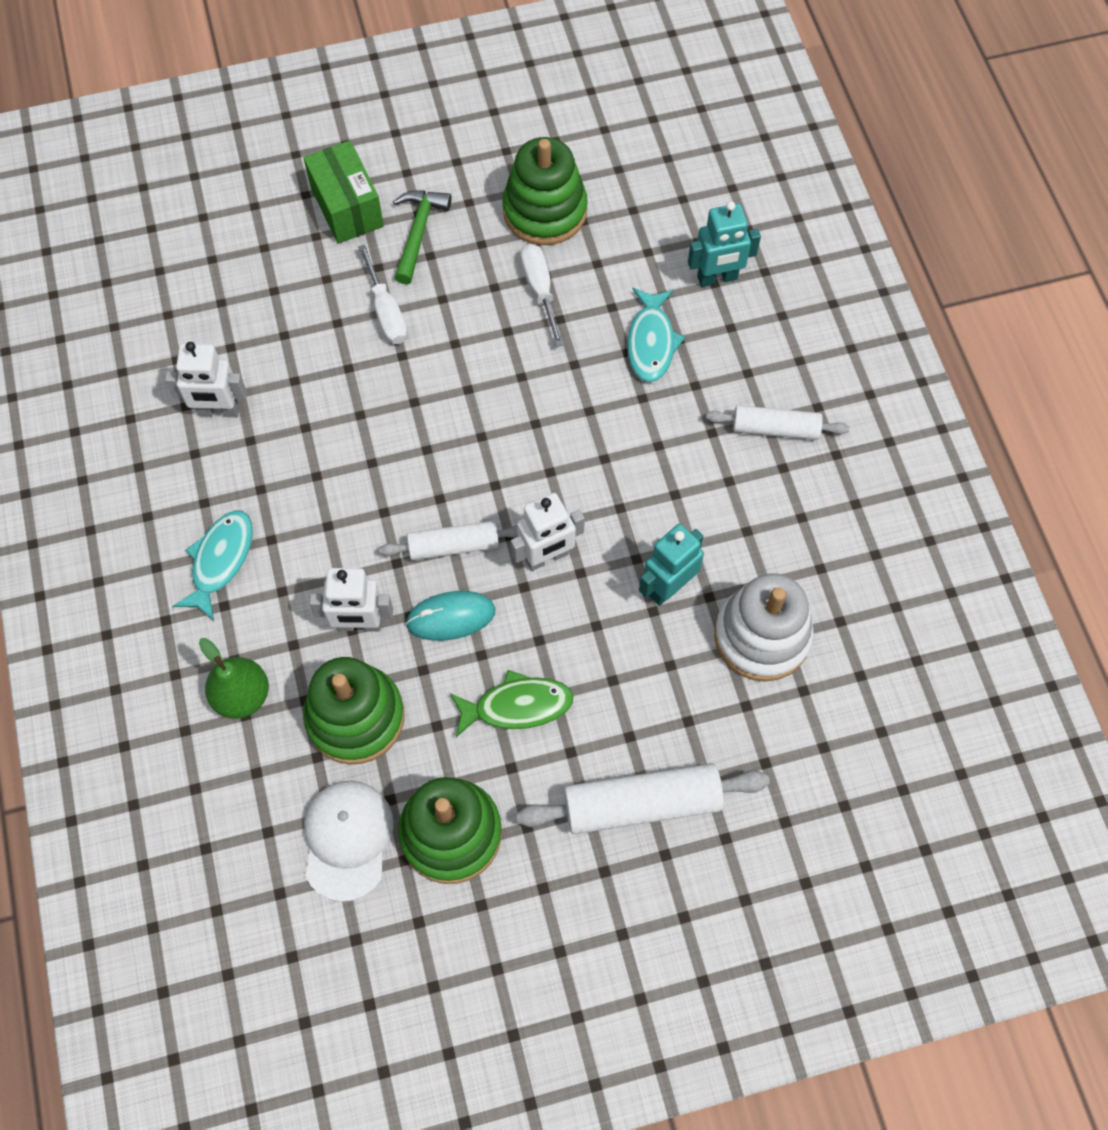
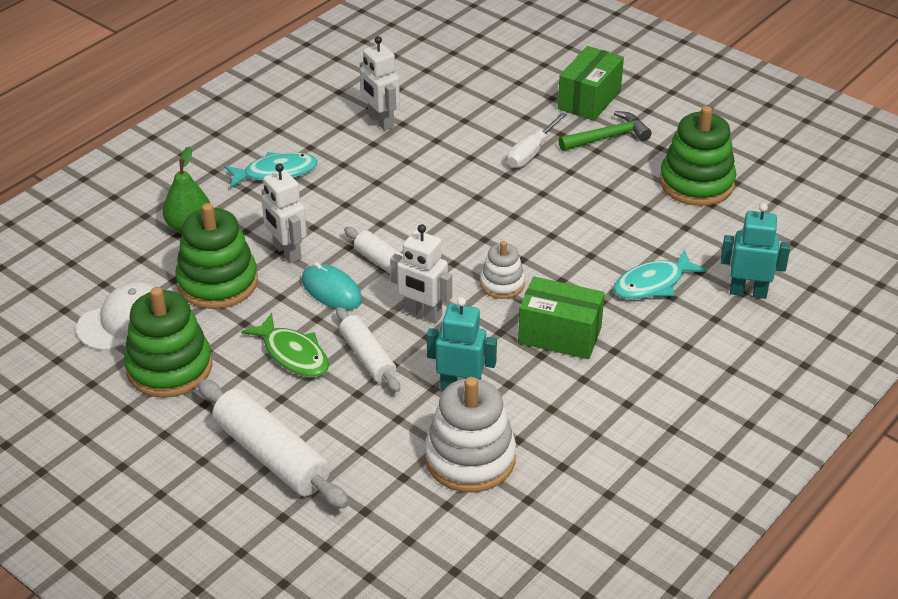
camera: 55 degrees right, 25 degrees down
(540, 289) = (630, 211): white screwdriver -> none
(557, 463) = (502, 284): none -> white stacking toy
(661, 462) = (559, 335): none -> green box
(717, 278) = (748, 292): turquoise robot -> turquoise robot turned 150 degrees clockwise
(775, 429) = (656, 383): white rolling pin -> white rolling pin (367, 357)

